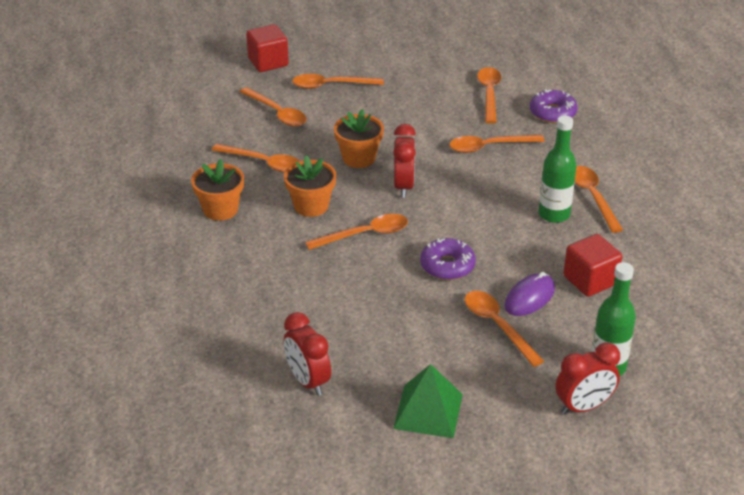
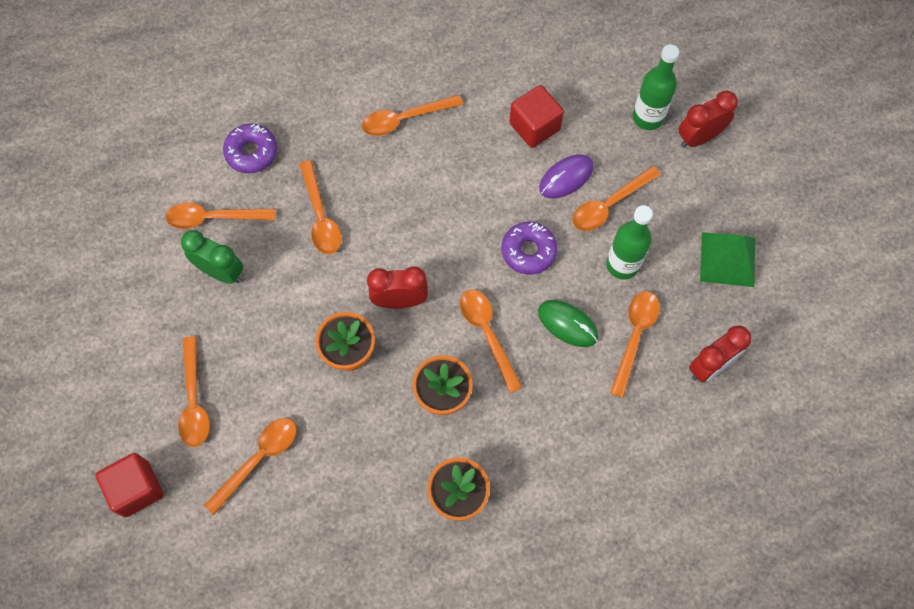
camera: 95 degrees left, 30 degrees up
(263, 163) = (365, 460): orange spoon -> orange spoon (634, 337)
(368, 285) = (567, 324): none -> green mouse
(439, 97) = (221, 272): none -> green clock
(529, 298) = (566, 178): purple mouse -> purple mouse turned 75 degrees counterclockwise
(554, 214) = (436, 155): green bottle -> green bottle (622, 265)
(583, 406) = (699, 137): red clock -> red clock turned 90 degrees counterclockwise

